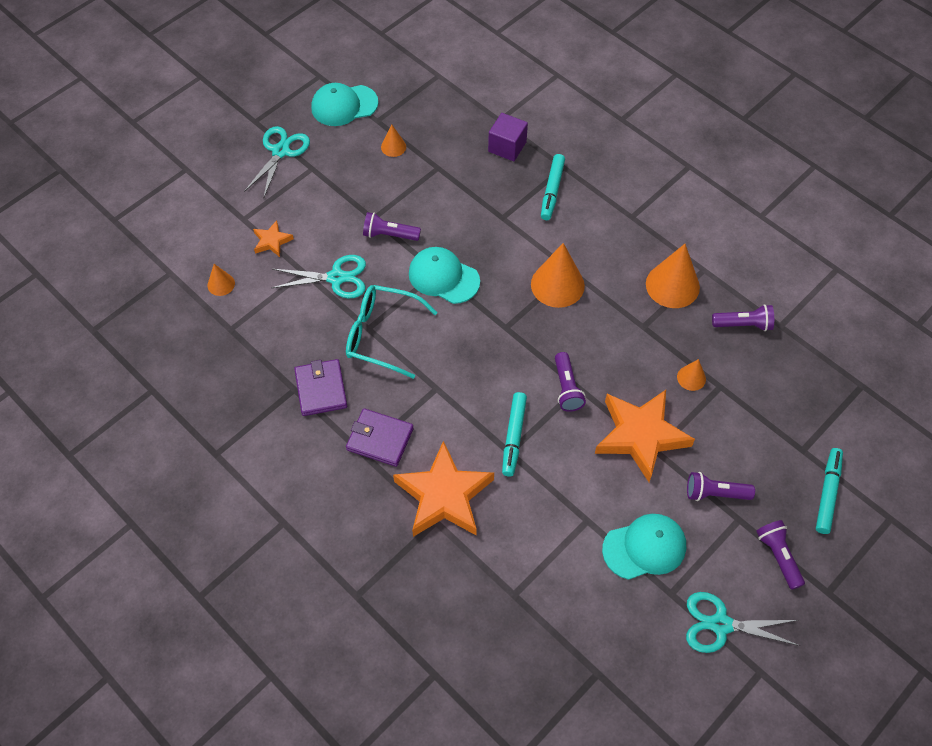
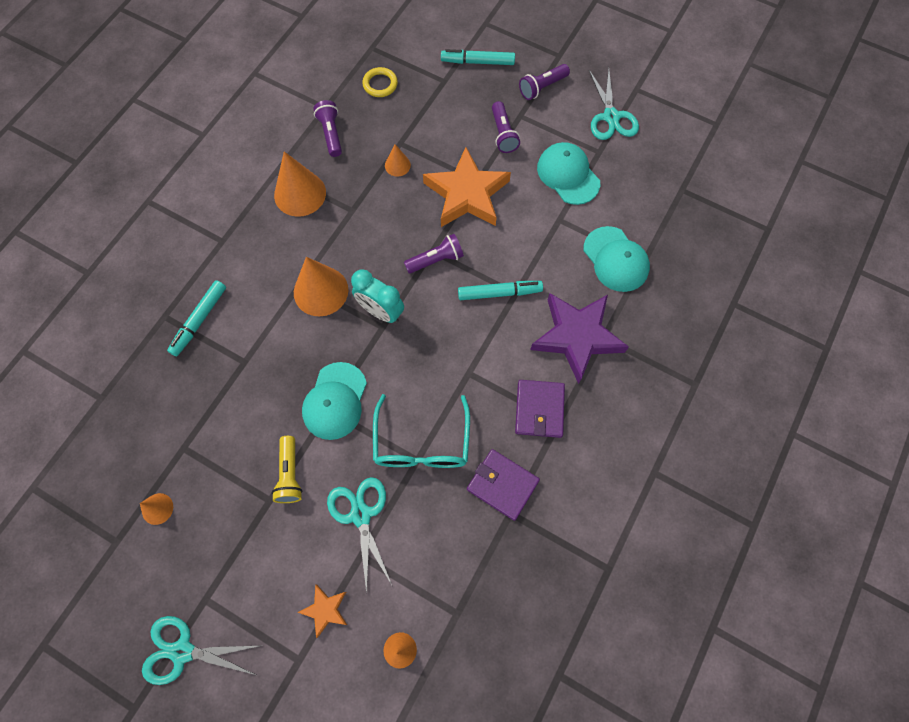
camera: 105 degrees left, 10 degrees up
(321, 389) = (502, 485): purple wallet -> purple wallet turned 60 degrees clockwise
(344, 105) = (94, 593): turquoise cap -> turquoise cap (616, 259)
(389, 235) = (290, 474): purple flashlight -> yellow flashlight
(444, 495) = (577, 337): orange star -> purple star
(507, 147) = (142, 380): purple cube -> none
(522, 329) = (381, 311): none -> turquoise clock
(552, 191) = (199, 320): turquoise marker -> turquoise marker turned 120 degrees clockwise
(805, 383) = (380, 84): none -> yellow ring

